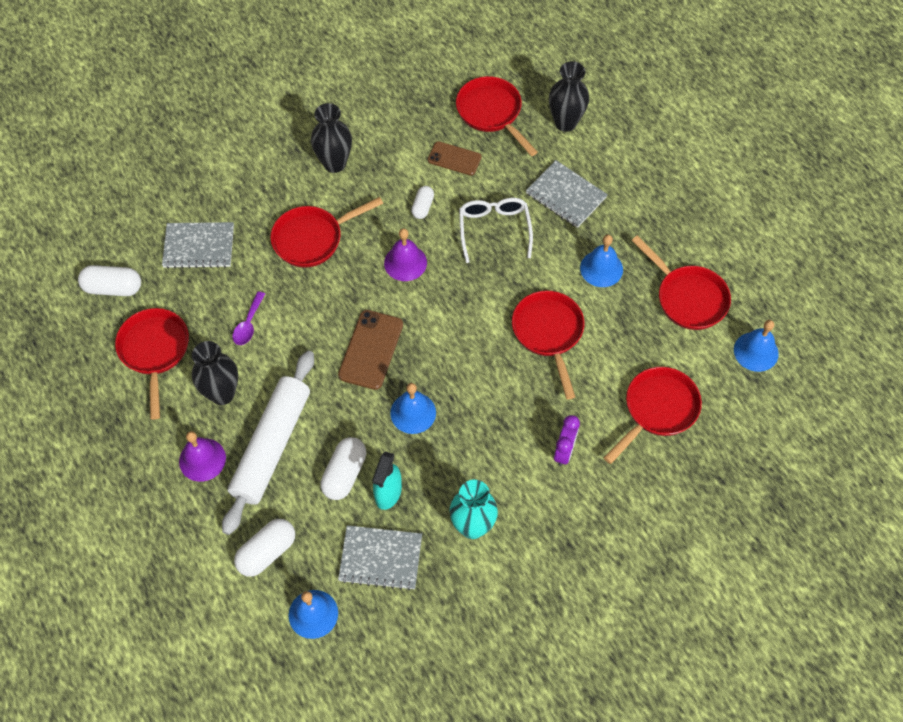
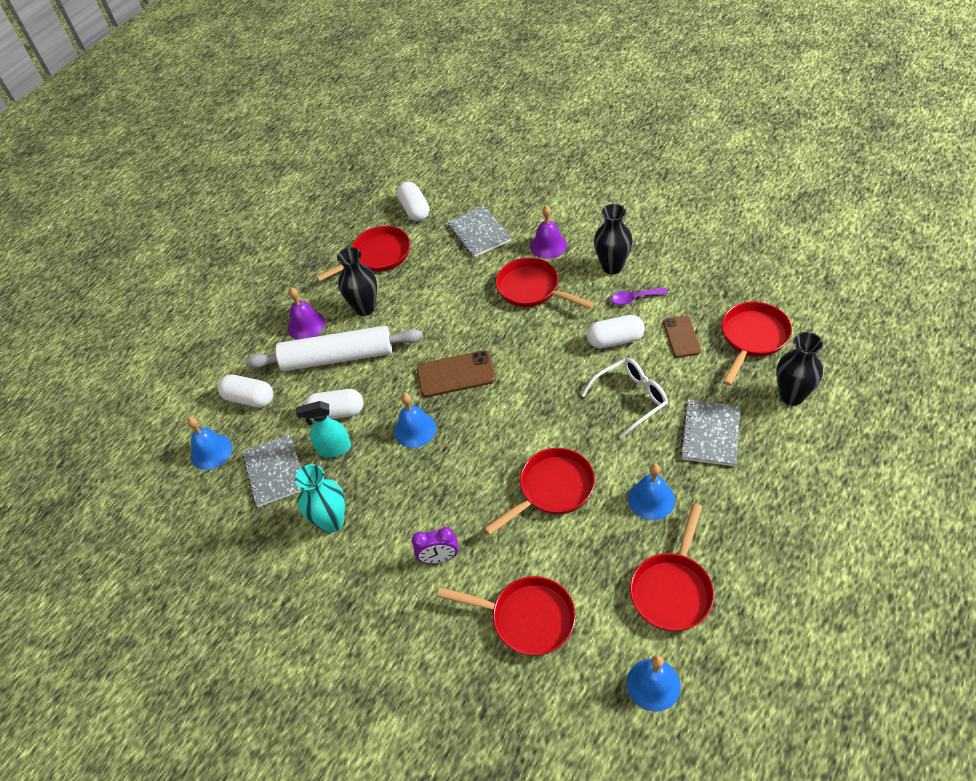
camera: 70 degrees right, 10 degrees down
(248, 324) = (431, 292): purple spoon -> purple spoon (634, 298)
(405, 262) = (552, 355): purple bell -> purple bell (548, 245)
(422, 207) = (615, 340): white capsule -> white capsule, size x1.61

